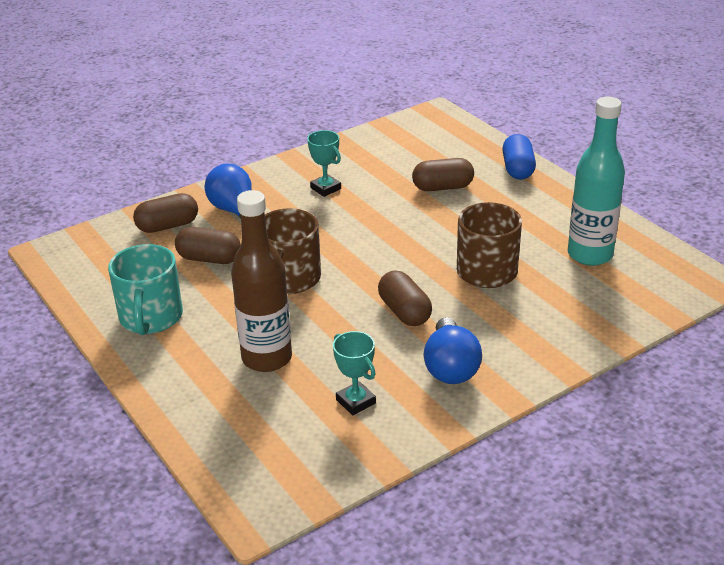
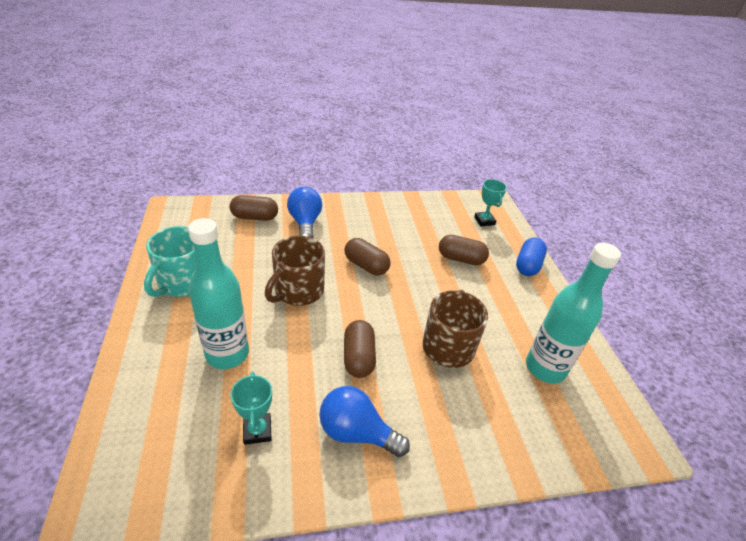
camera: 20 degrees right, 5 degrees up
(209, 258) = (259, 252): brown capsule -> brown capsule (366, 266)
(267, 358) = (227, 354): brown bottle -> turquoise bottle
(325, 188) = (377, 228): turquoise trophy -> turquoise trophy (484, 221)
(450, 367) = (356, 432): blue light bulb -> blue light bulb turned 90 degrees clockwise

